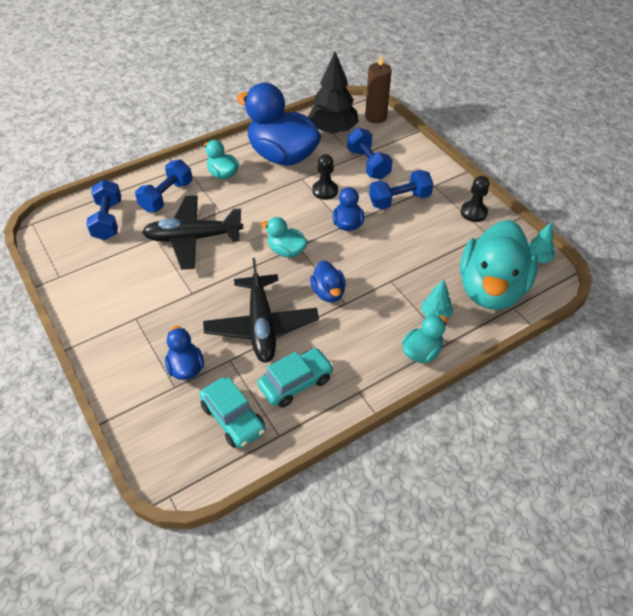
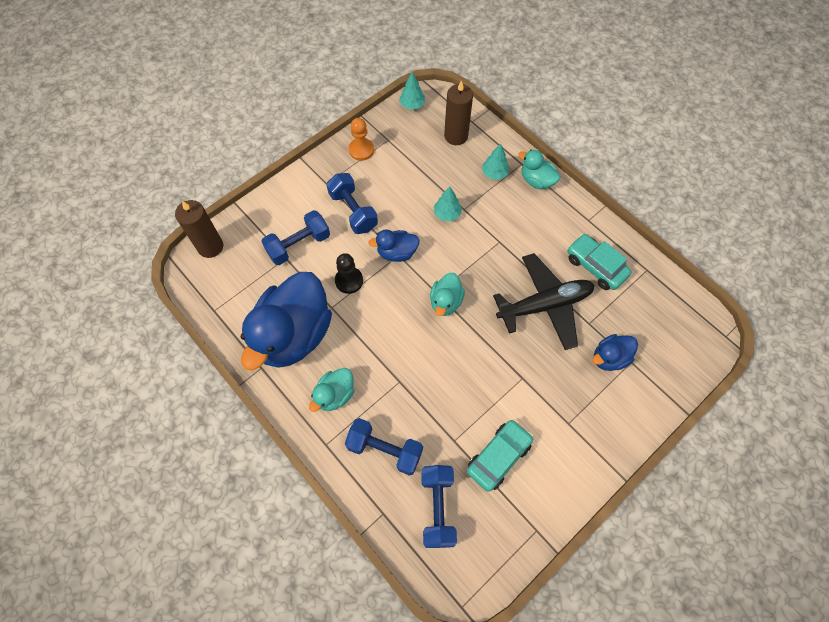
camera: 100 degrees left, 15 degrees up
(108, 220) = (437, 508): blue dumbbell -> blue dumbbell turned 75 degrees counterclockwise
(193, 238) = (447, 399): black plane -> none
(233, 418) = (645, 306): turquoise car -> turquoise car (498, 457)
(328, 292) = (491, 257): blue duck -> none
(333, 130) = (239, 288): black tree -> none
(386, 266) = (447, 214): none -> turquoise tree
(473, 212) = (361, 150): black pawn -> orange pawn
(491, 289) = (456, 136): turquoise duck -> brown candle

